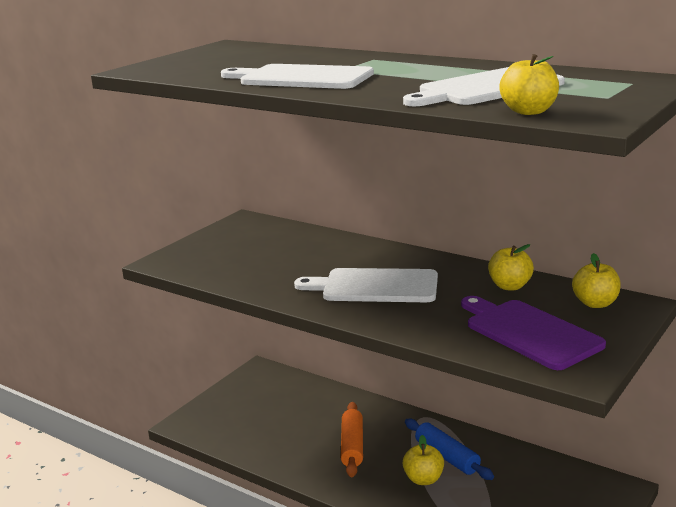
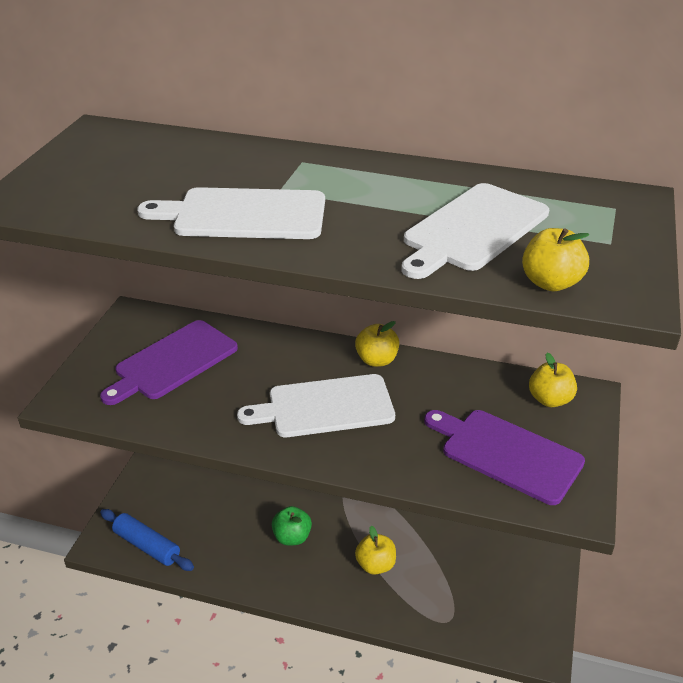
camera: 20 degrees left, 15 degrees up
(261, 249) = (173, 362): none -> purple cutting board
(352, 446) = (292, 537): orange rolling pin -> green apple
(447, 457) = (388, 532): blue rolling pin -> blue rolling pin (147, 546)
(510, 286) = (460, 386): yellow apple -> yellow apple (376, 360)

